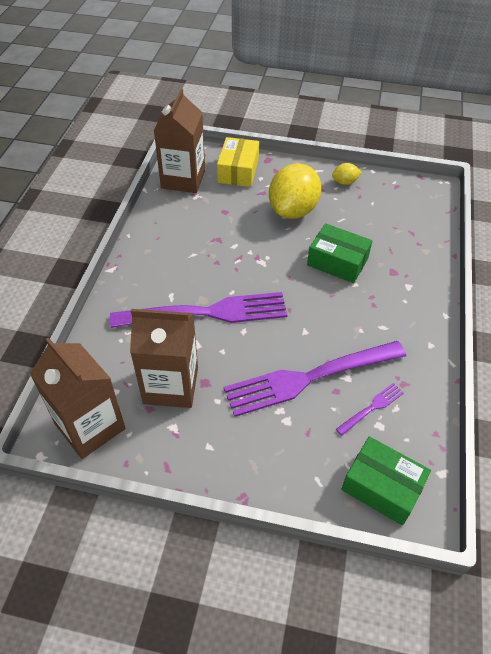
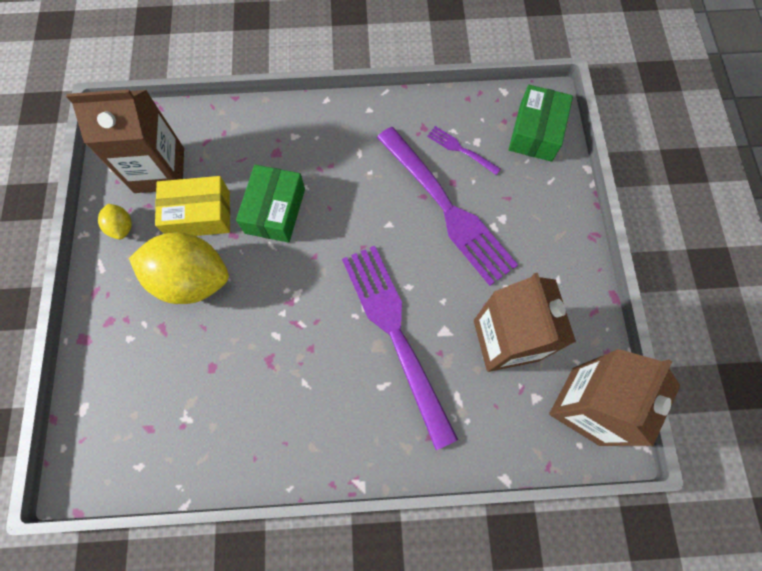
camera: 105 degrees left, 20 degrees up
(183, 179) = (150, 452): brown carton -> brown carton (159, 170)
(238, 171) = (117, 375): yellow box -> yellow box (199, 214)

